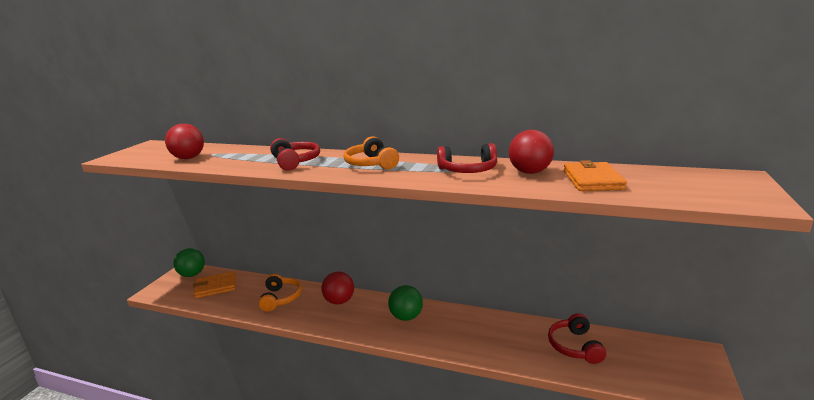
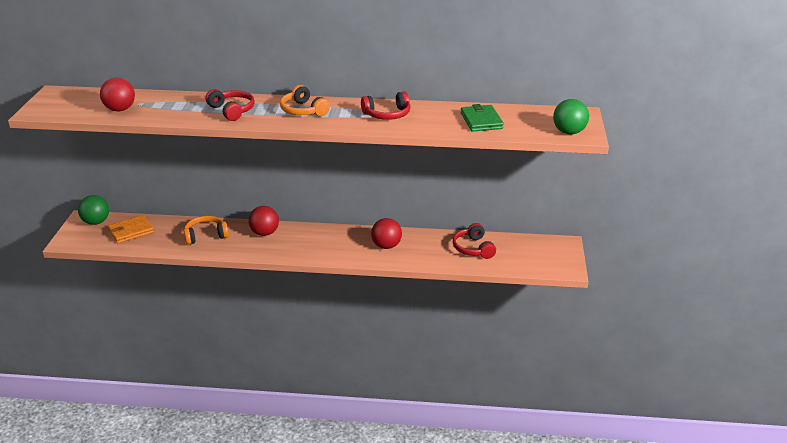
camera: 15 degrees left, 10 degrees up
(281, 298) = (206, 235): orange headphones -> orange headphones turned 90 degrees counterclockwise
(406, 317) = (331, 240): green ball -> green ball (569, 132)
(530, 172) = (435, 115): red ball -> red ball (386, 246)
(592, 180) = (481, 121): orange wallet -> green wallet

